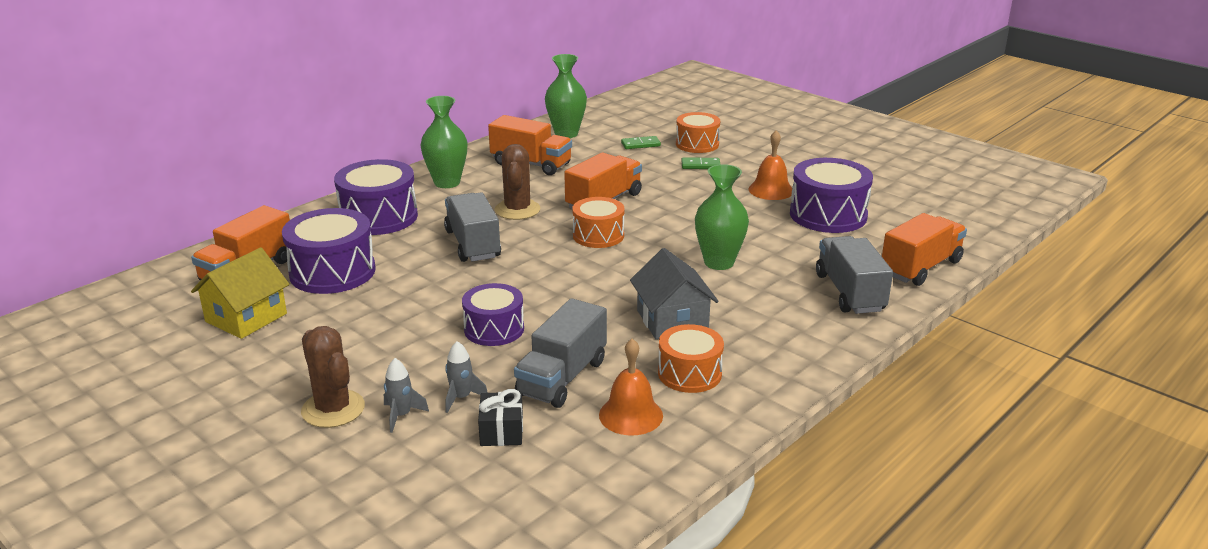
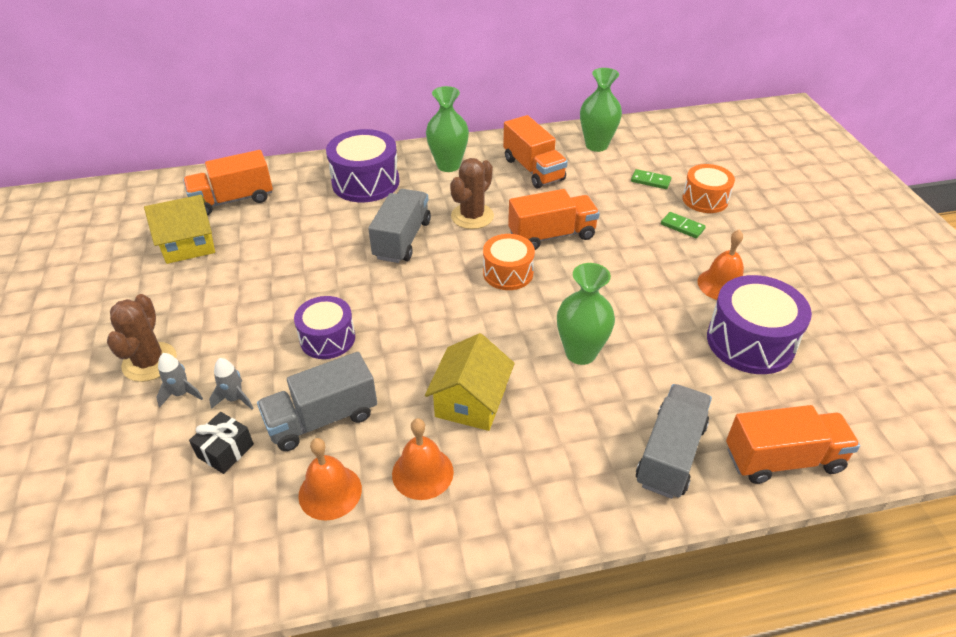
camera: 35 degrees right, 15 degrees up
(332, 272) = (282, 225): purple drum -> none
(672, 320) = (471, 402): grey house -> yellow house
(689, 373) = (422, 473): orange drum -> orange bell

